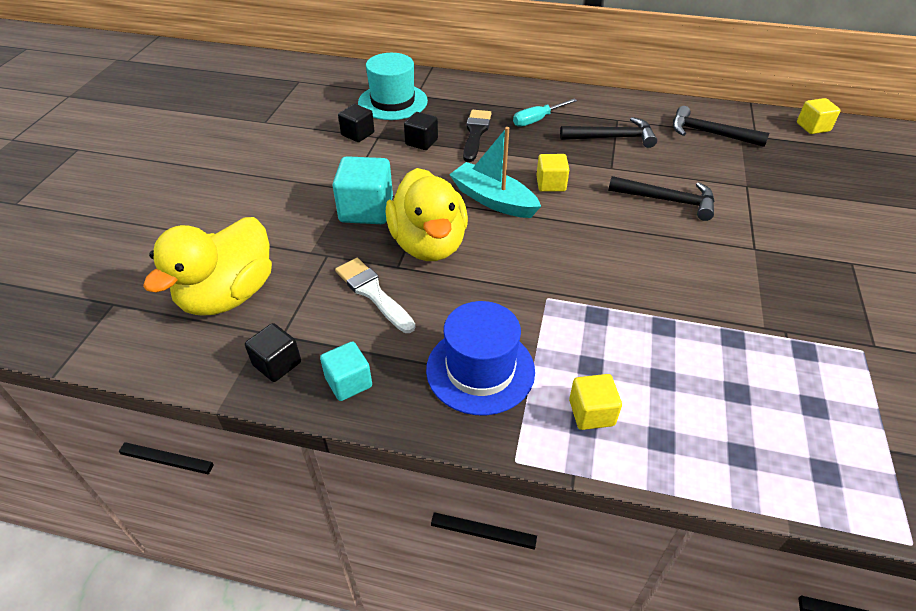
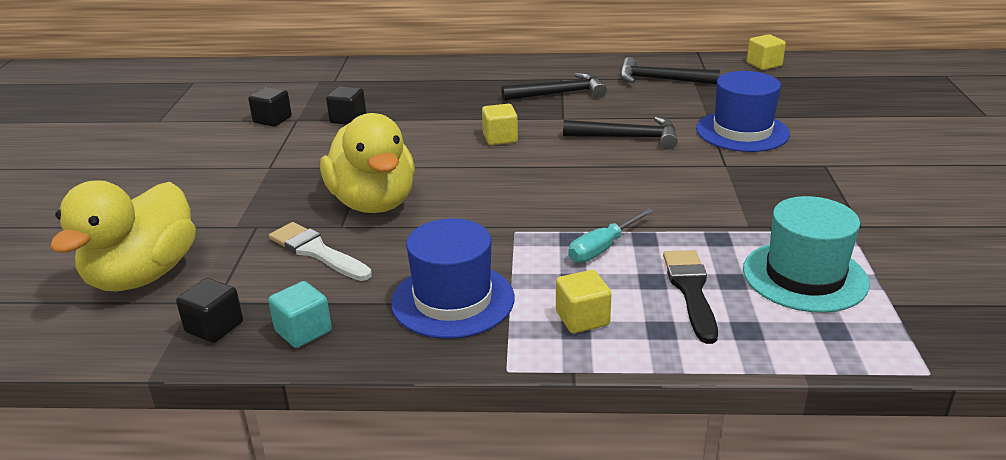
camera: 10 degrees left, 15 degrees down
(366, 210) = (295, 183): turquoise cube -> none
(393, 102) = (308, 89): turquoise hat -> turquoise hat (804, 276)
(475, 133) = (408, 105): black brush -> black brush (691, 290)
(493, 200) = (439, 158): turquoise boat -> none
(537, 120) = (475, 87): turquoise screwdriver -> turquoise screwdriver (602, 248)
(777, 209) = (742, 131): none -> blue hat

